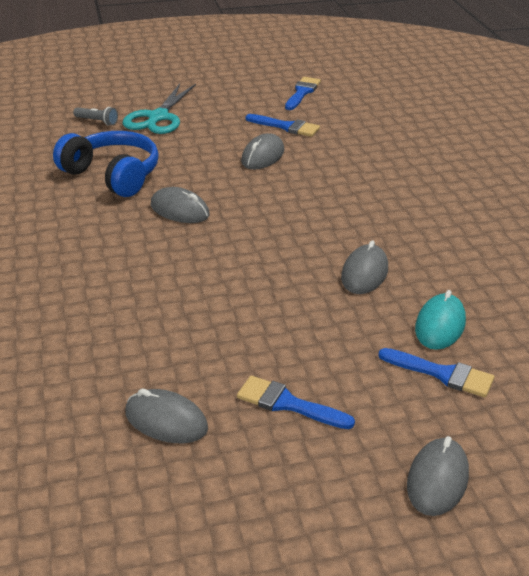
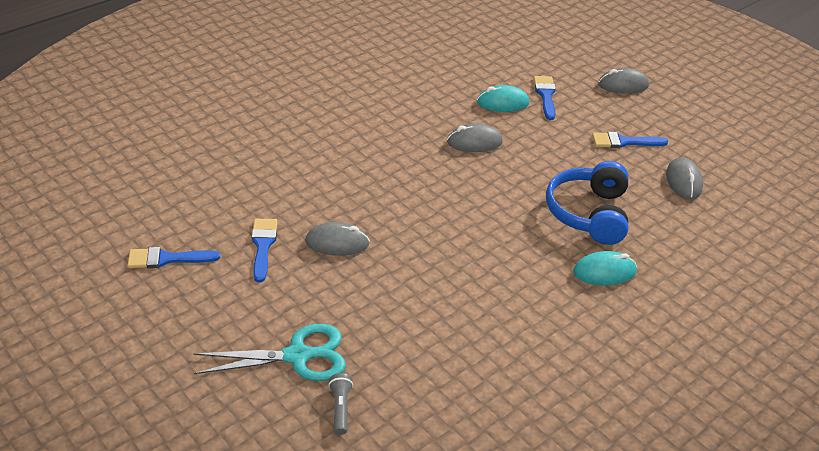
camera: 120 degrees left, 5 degrees up
(90, 281) = (604, 272): none -> turquoise mouse
(113, 175) = (446, 334): blue headphones -> blue headphones (588, 213)
(179, 210) = (470, 262): grey mouse -> none
(288, 404) = (624, 142): blue brush -> blue brush turned 90 degrees clockwise

